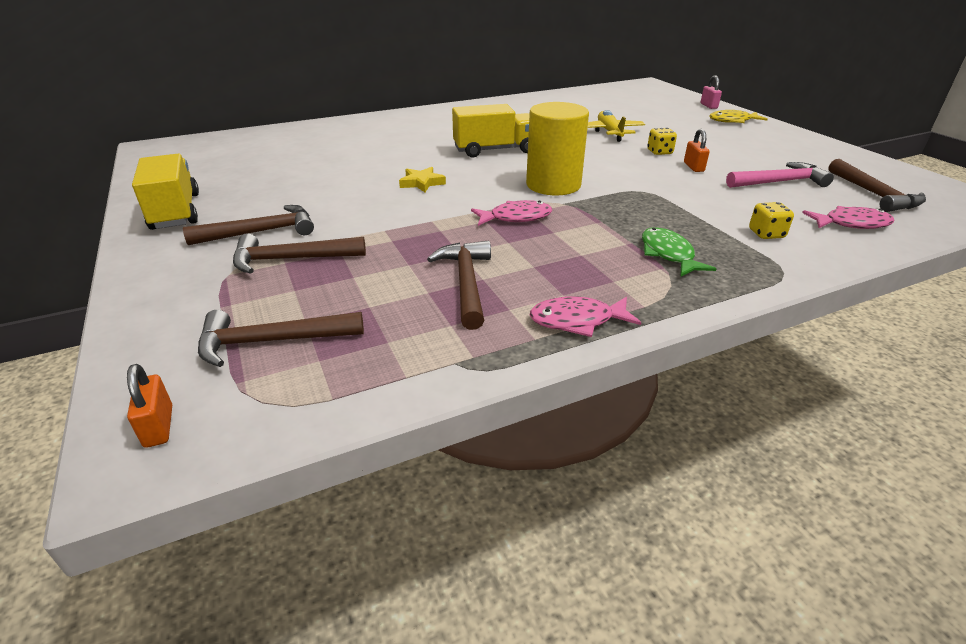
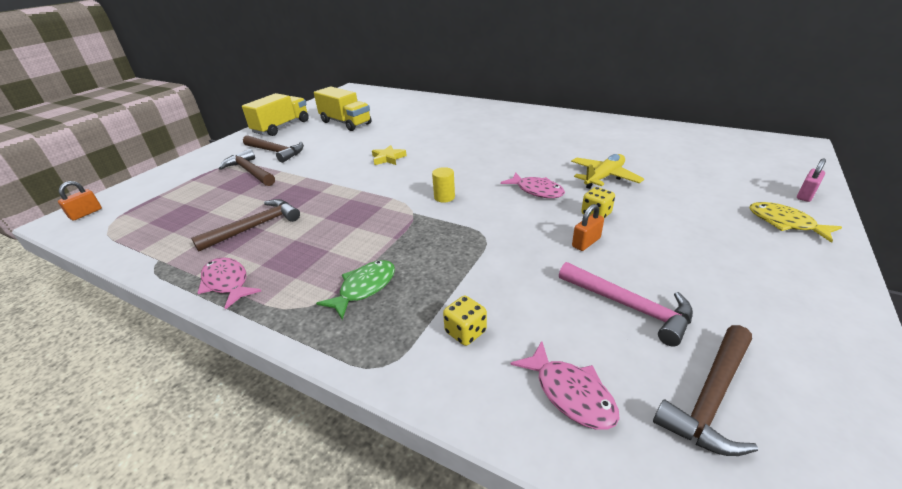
camera: 55 degrees right, 0 degrees up
(272, 341) = (162, 204): brown hammer -> none
(494, 150) = (481, 154): yellow truck -> yellow truck (345, 123)
(516, 218) = (367, 206): pink fish -> pink fish (536, 191)
(553, 185) = (444, 197): yellow cylinder -> yellow cylinder, size x0.43

